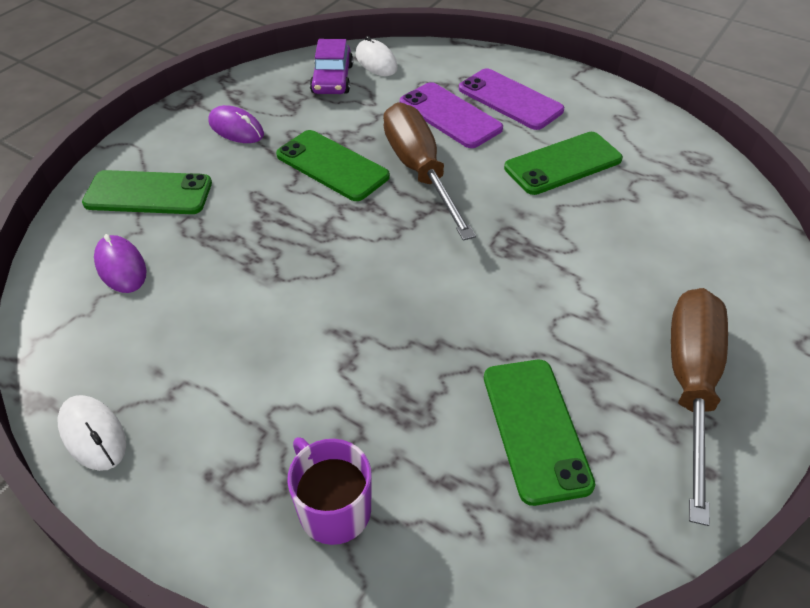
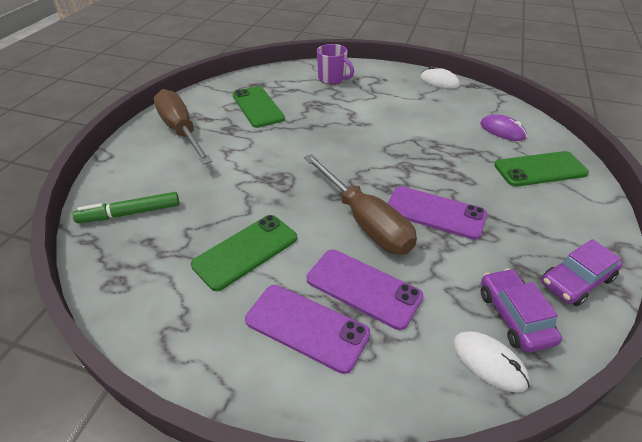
camera: 165 degrees right, 5 degrees down
(236, 128) = (542, 232): purple mouse -> none
(253, 90) = (576, 281): none -> purple car
(332, 166) = (435, 213): green phone -> purple phone
(690, 385) = (181, 131): brown screwdriver -> brown screwdriver turned 150 degrees clockwise
(716, 231) = (130, 213): none -> green marker

